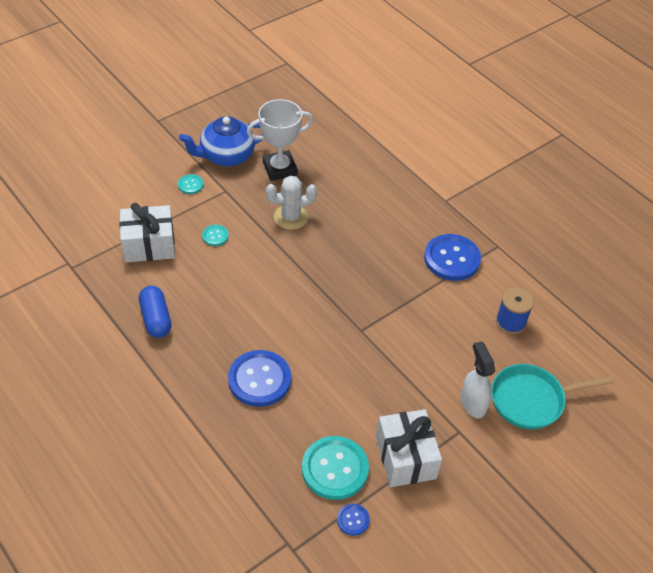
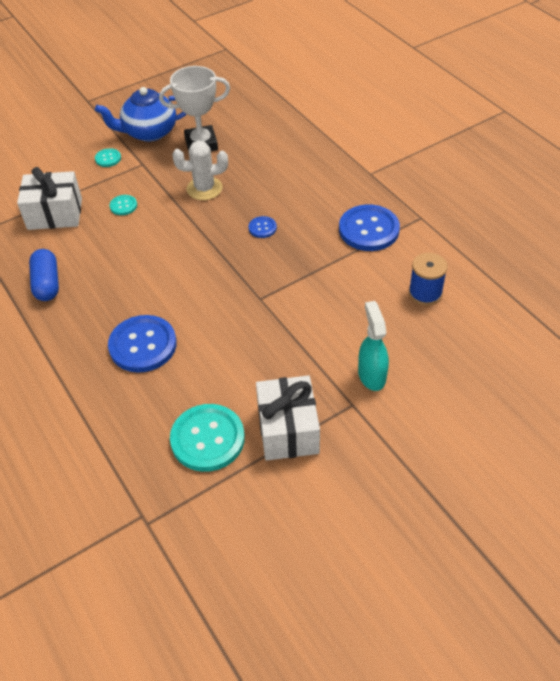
camera: 10 degrees right, 0 degrees up
(353, 520) = (218, 494): blue button -> blue button (262, 228)
(473, 403) = (371, 375): white spray bottle -> turquoise spray bottle
(531, 400) = (439, 373): turquoise pan -> none

